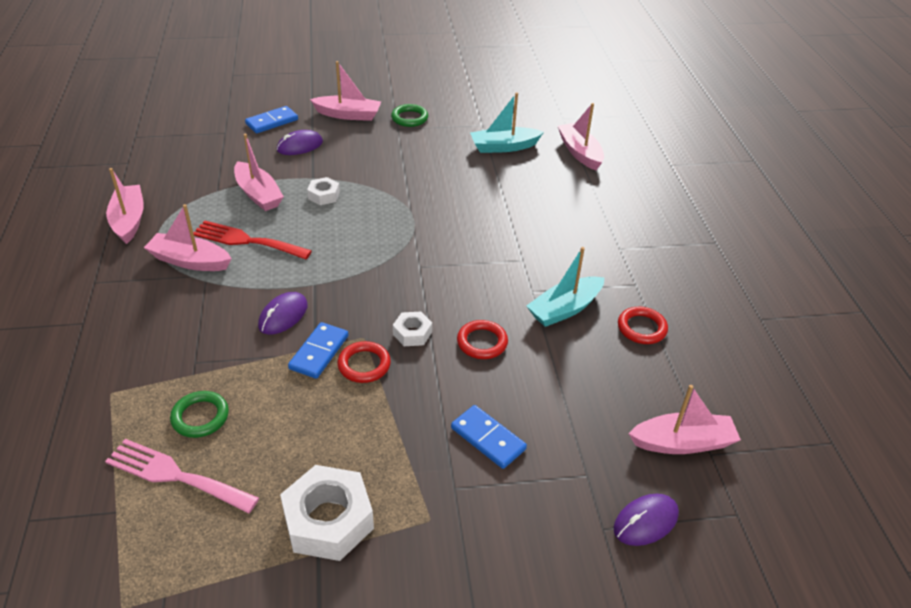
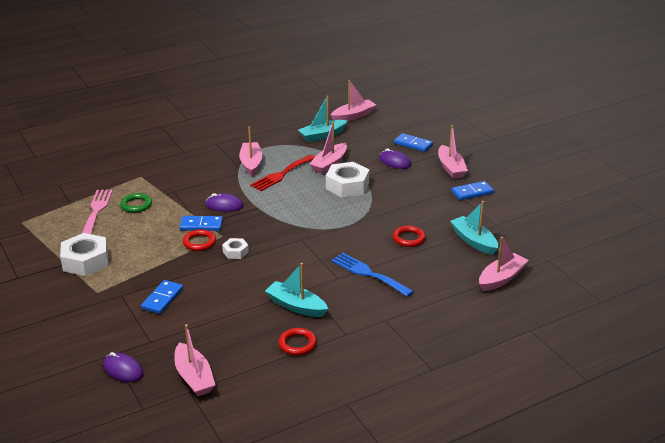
camera: 70 degrees right, 10 degrees down
(129, 220) = (273, 135): pink boat -> pink boat (353, 116)
(179, 179) = (322, 135): none -> turquoise boat
(246, 241) = (281, 174): red fork -> red fork turned 135 degrees counterclockwise
(324, 195) = (347, 186): white nut -> white nut, size x1.92
(409, 118) = (472, 192): green ring -> blue domino
(482, 342) = (242, 279): red ring -> red ring (409, 238)
(526, 234) = (368, 274): none -> blue fork

